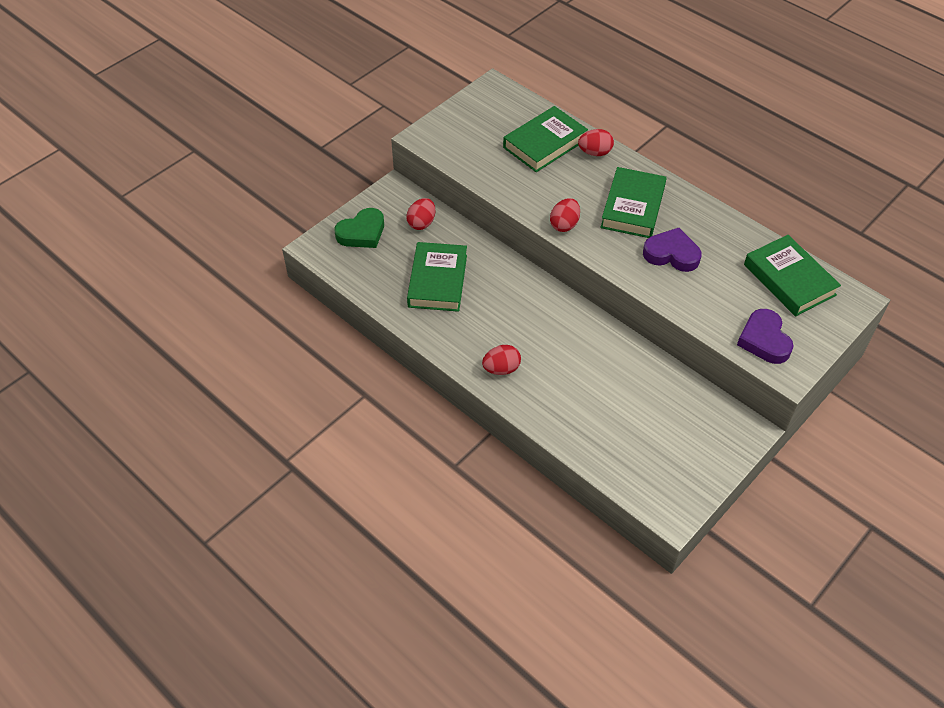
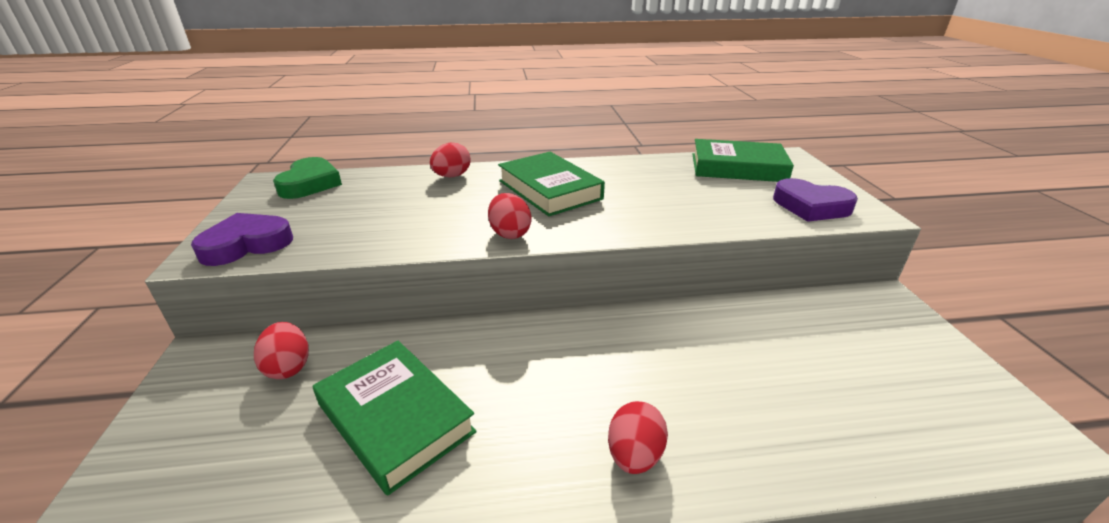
camera: 50 degrees left, 20 degrees down
(362, 233) = (180, 448): green heart -> green heart (310, 184)
(544, 143) = (389, 192): green book -> none
(671, 254) = (639, 199): purple heart -> purple heart (246, 244)

